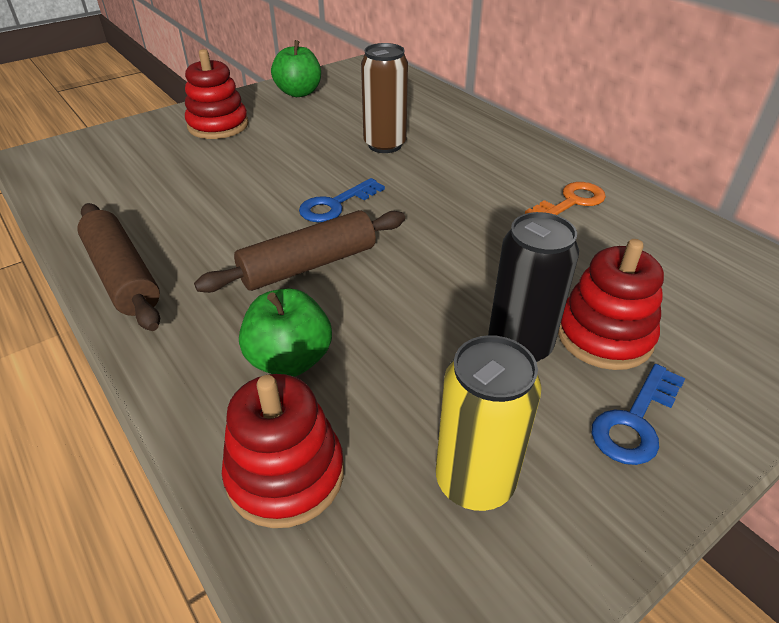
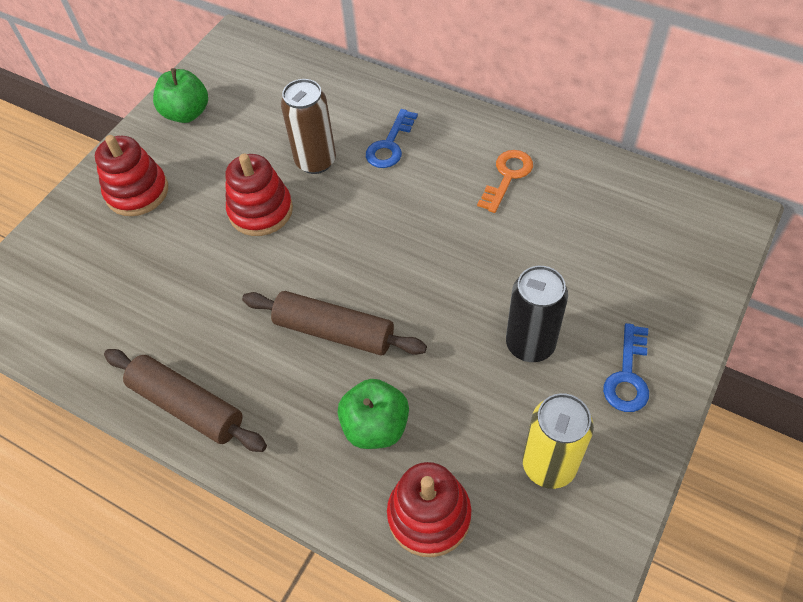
camera: 20 degrees left, 15 degrees up
(308, 265) = (334, 331): brown rolling pin -> brown rolling pin turned 75 degrees clockwise
(335, 205) = (315, 255): blue key -> blue key (390, 145)
(604, 336) = (583, 310): red stacking toy -> red stacking toy (260, 211)

